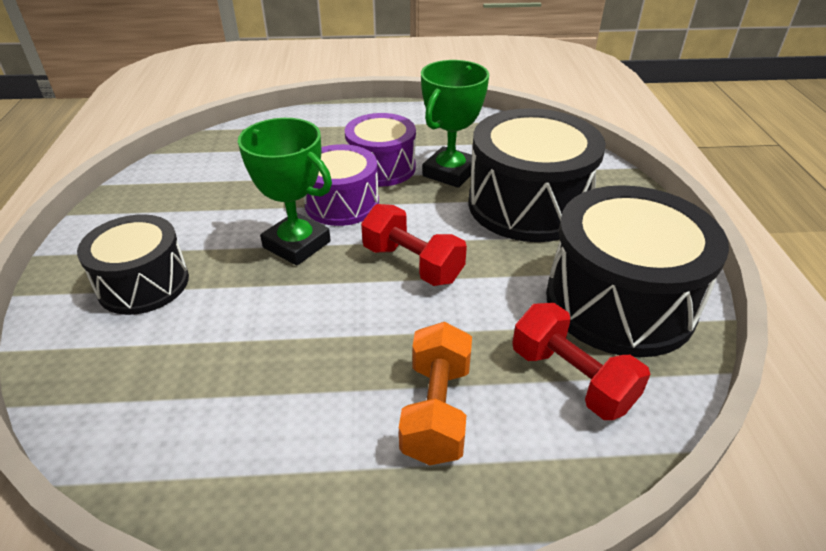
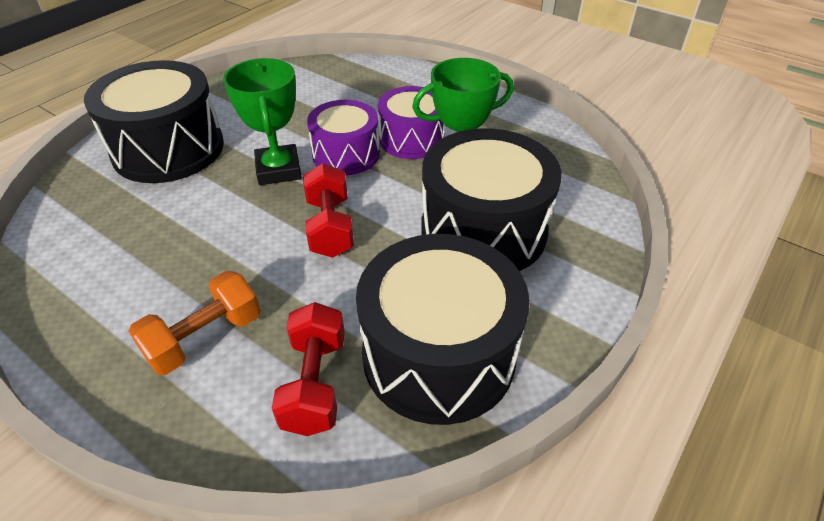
camera: 40 degrees right, 5 degrees up
(143, 284) = (168, 149): black drum -> black drum, size x1.62

